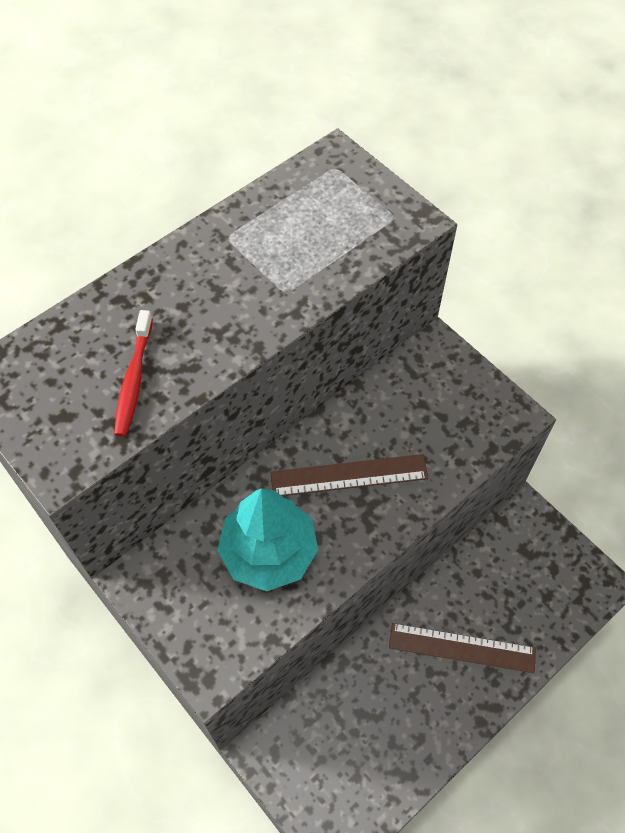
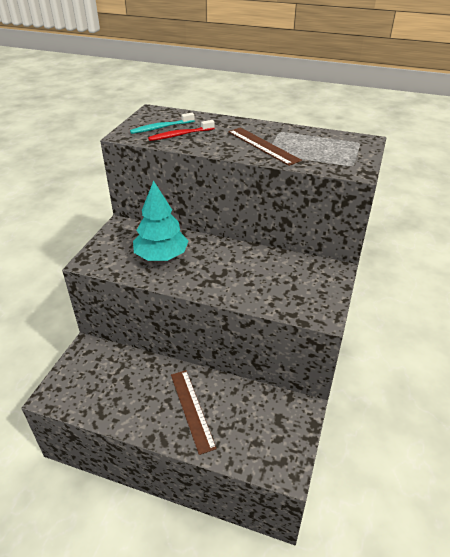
camera: 60 degrees right, 20 degrees down
(80, 395) = (161, 128): none -> turquoise toothbrush
(349, 475) = (225, 266): brown ruler -> brown ruler (263, 146)

